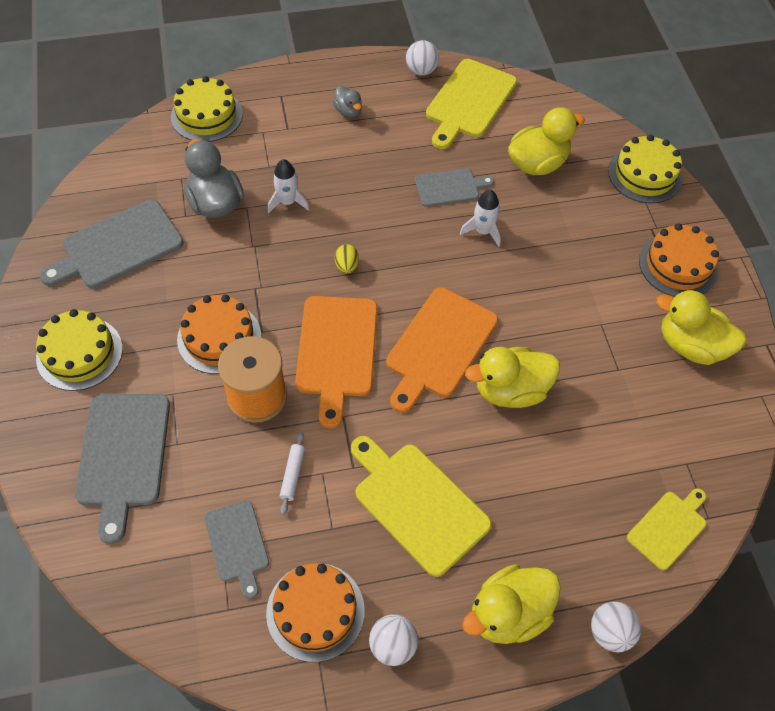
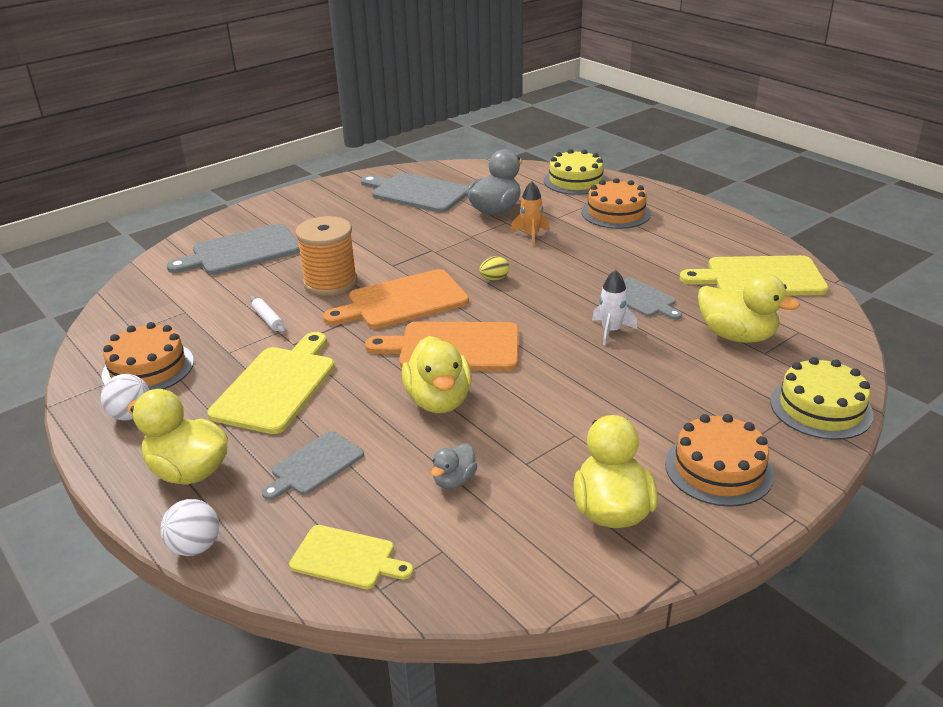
camera: 65 degrees right, 25 degrees down
(79, 353) = (314, 211): yellow cake -> none
(219, 337) = (371, 251): orange cake -> orange cake (616, 213)
(237, 544) = (192, 316): grey cutting board -> grey cutting board (314, 465)
(288, 202) = (531, 235): white rocket -> orange rocket
(292, 475) = (268, 319): white rolling pin -> white rolling pin turned 75 degrees clockwise
(348, 111) = (661, 228): grey duck -> grey duck (454, 480)
(421, 71) = (759, 244): white ball -> none
(510, 390) = (439, 401): yellow duck -> yellow duck turned 150 degrees counterclockwise

